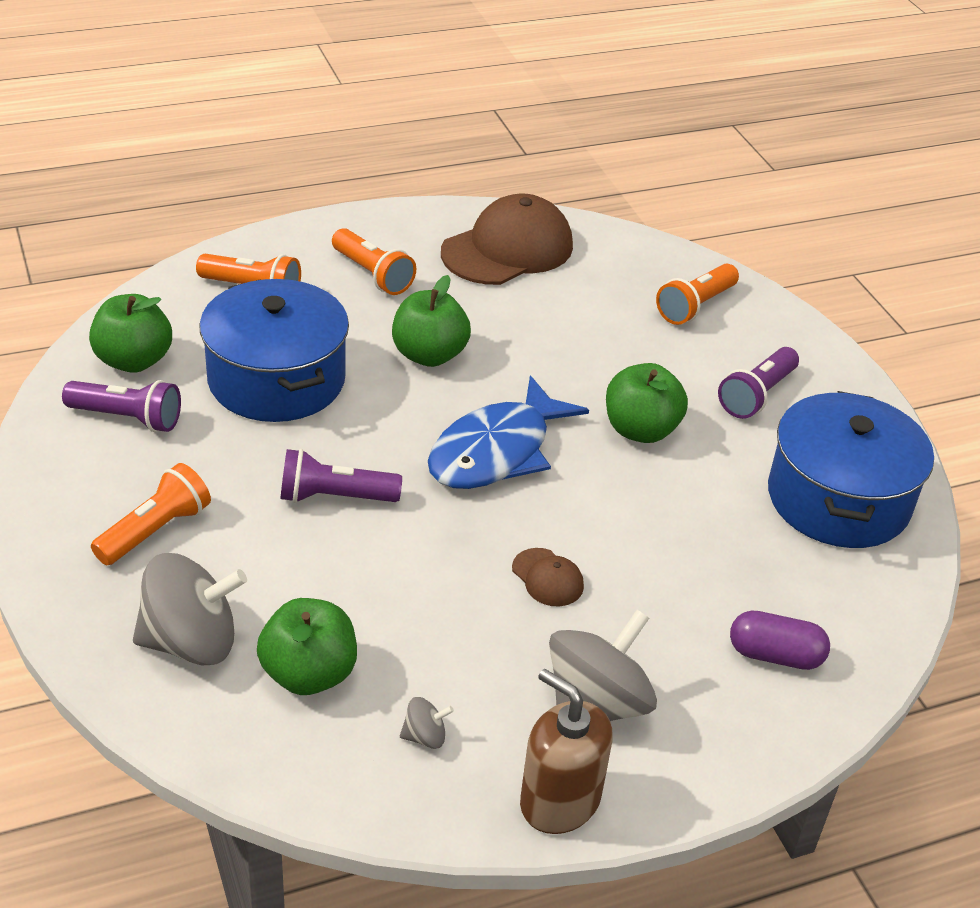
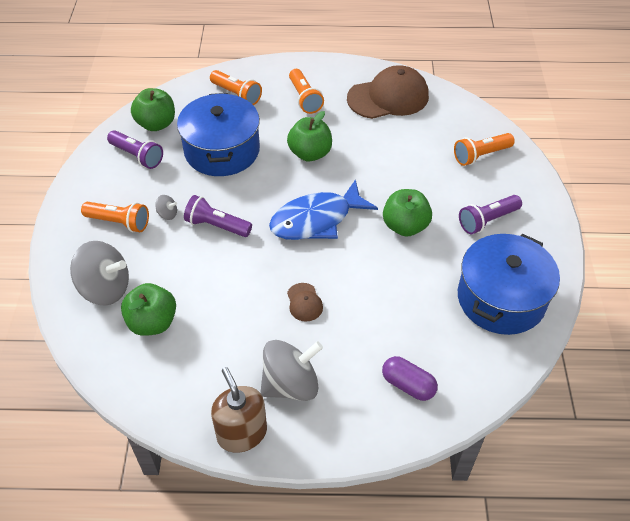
camera: 25 degrees right, 10 degrees up
(155, 531) = (119, 222): orange flashlight -> orange flashlight turned 45 degrees clockwise
(425, 736) = (192, 375): grey spinning top -> grey spinning top (167, 214)

